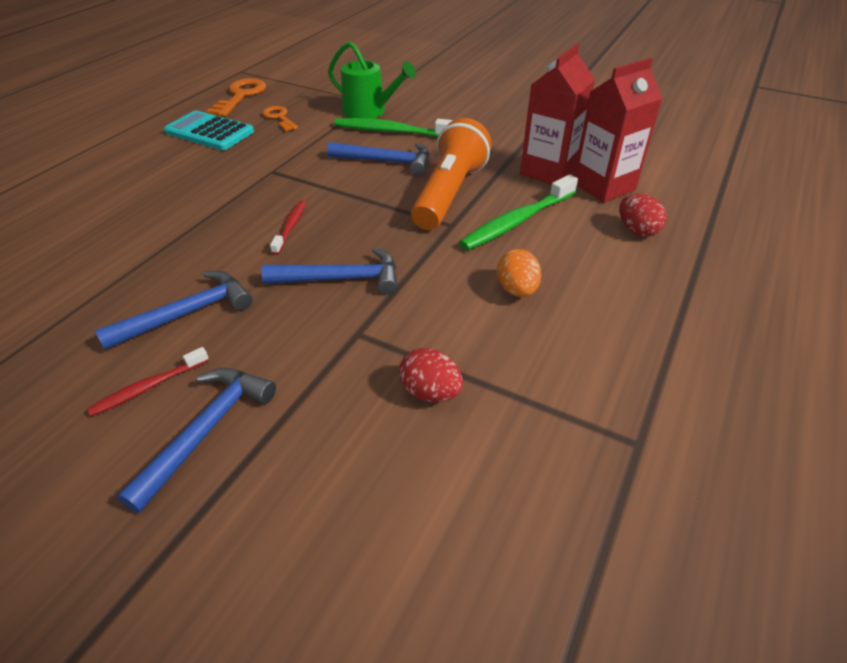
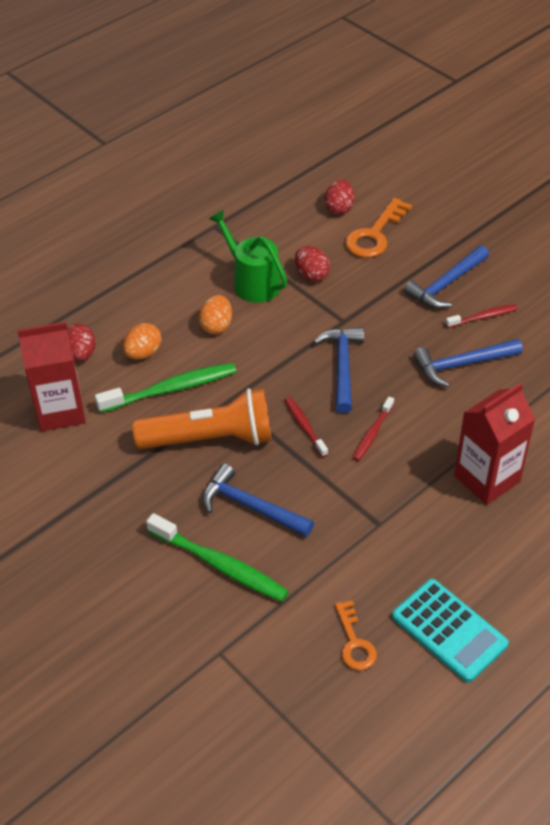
camera: 160 degrees left, 5 degrees up
(241, 96) = (403, 728): orange key -> orange key (375, 234)
(341, 279) = (342, 367): blue hammer -> blue hammer turned 75 degrees clockwise
(363, 219) = (304, 426): none -> red toothbrush
(369, 111) = (231, 624): green watering can -> green watering can (252, 282)
(440, 560) = (339, 208): none -> red egg
(449, 194) = (210, 439): orange flashlight -> orange flashlight turned 135 degrees counterclockwise
(548, 171) = (94, 445): red carton -> red carton (487, 478)
(574, 245) = (143, 353): none -> orange egg

